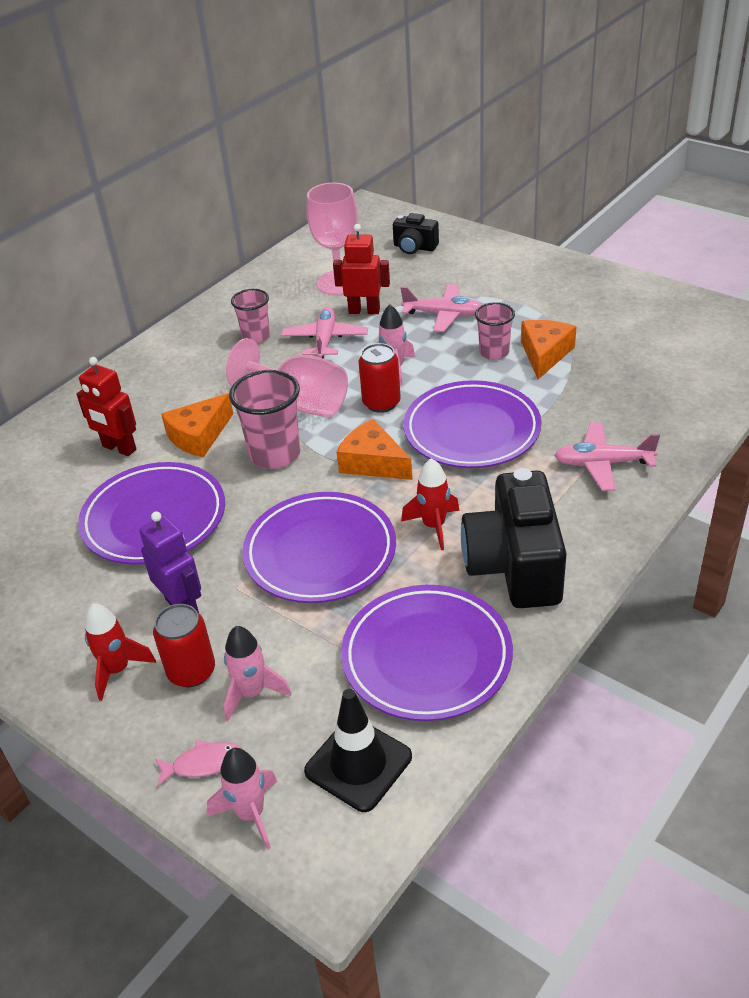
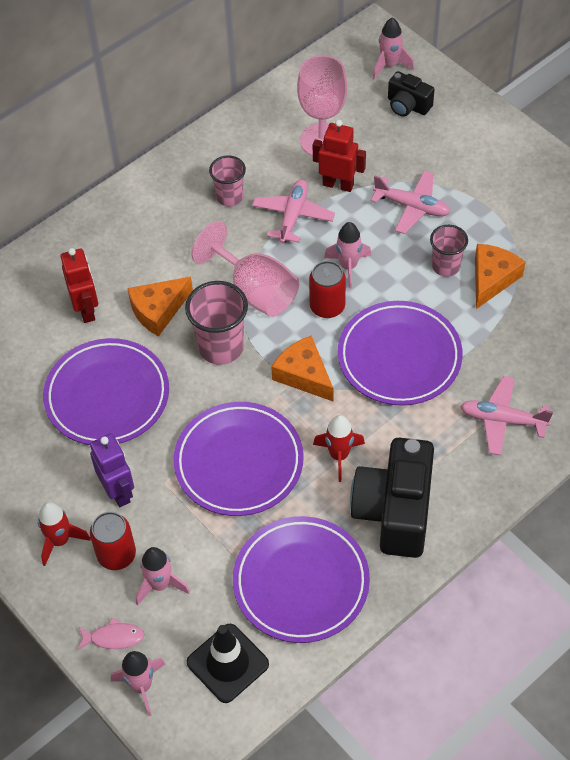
camera: 10 degrees right, 15 degrees up
(119, 448) = (86, 309): red robot -> red robot turned 150 degrees counterclockwise
(388, 224) = (389, 65): none -> pink rocket

